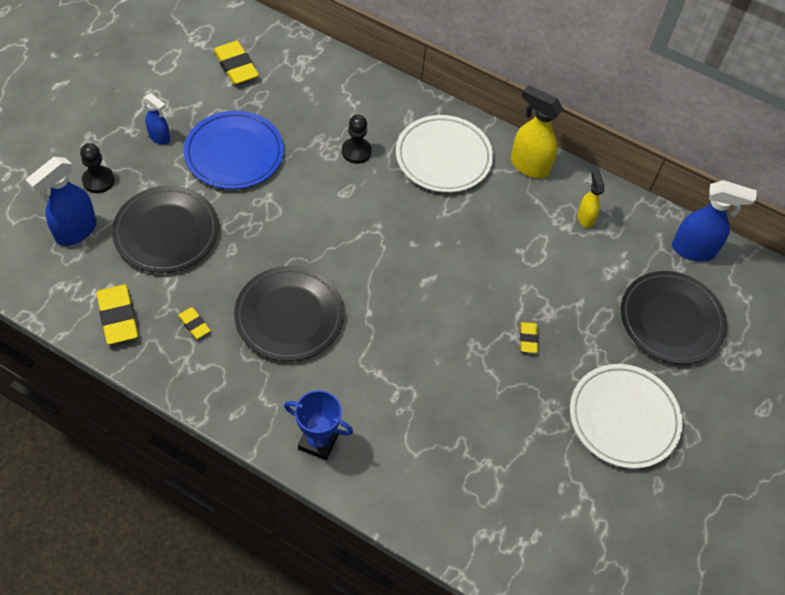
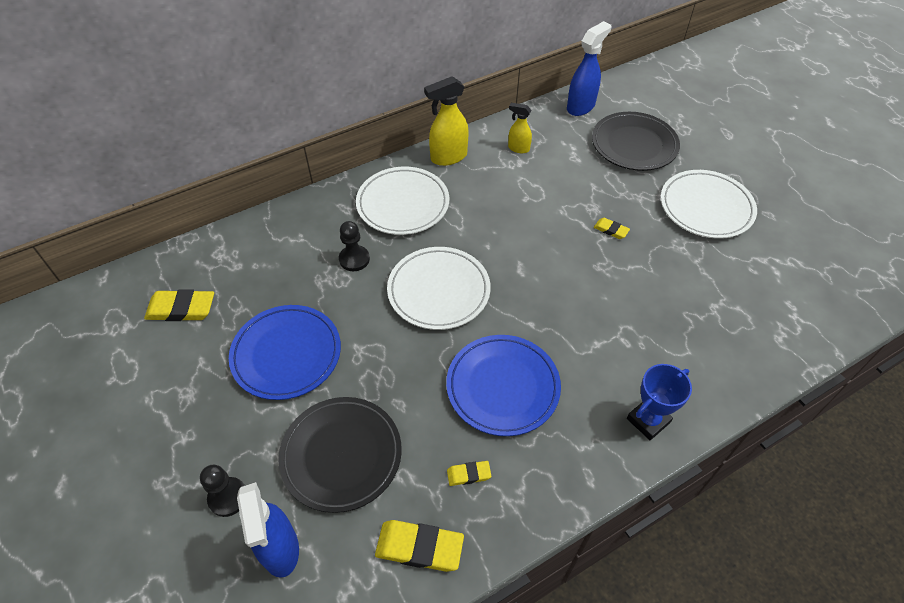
camera: 55 degrees left, 5 degrees down
(160, 137) = (216, 413): blue spray bottle -> none
(289, 316) = (502, 387): black plate -> blue plate
(361, 227) = (438, 291): none -> white plate

